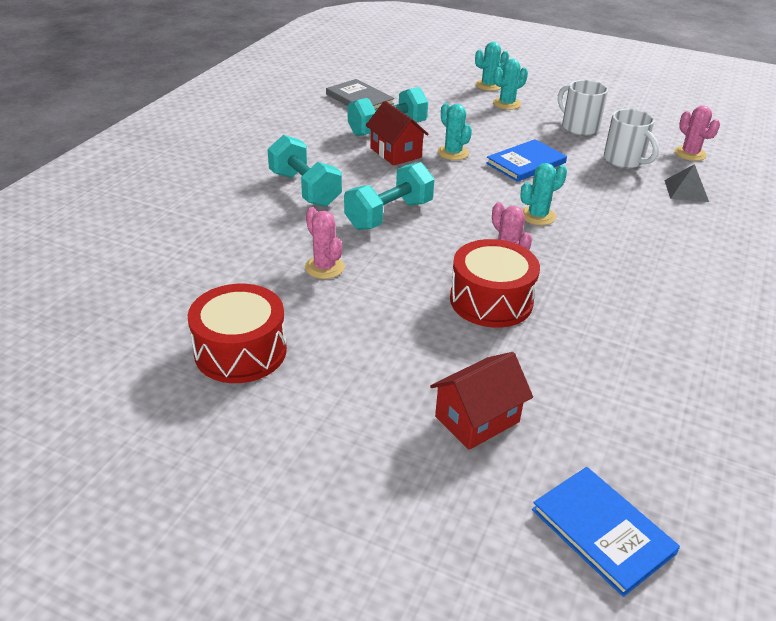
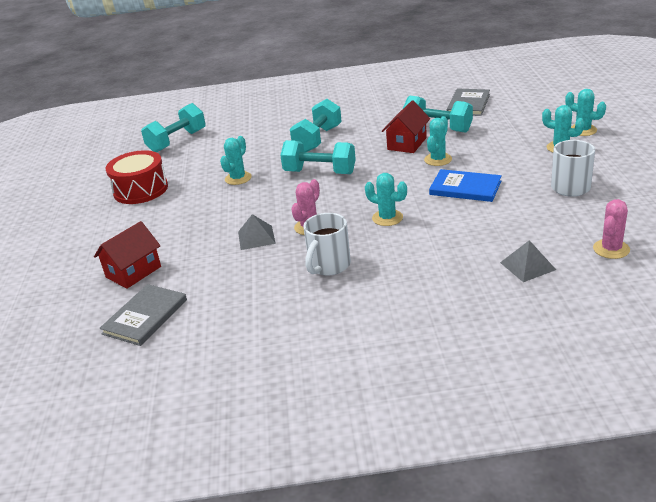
camera: 65 degrees right, 5 degrees down
(131, 278) = (177, 141): none -> turquoise dumbbell
(324, 267) = (238, 178): pink cactus -> turquoise cactus
(477, 419) = (133, 272): red house -> red house turned 75 degrees counterclockwise
(491, 300) = (256, 237): red drum -> grey pyramid
(600, 437) = (145, 317): none -> grey book
(602, 531) = (64, 340): blue book -> none
(624, 161) = (539, 223): white mug -> white mug (328, 266)

